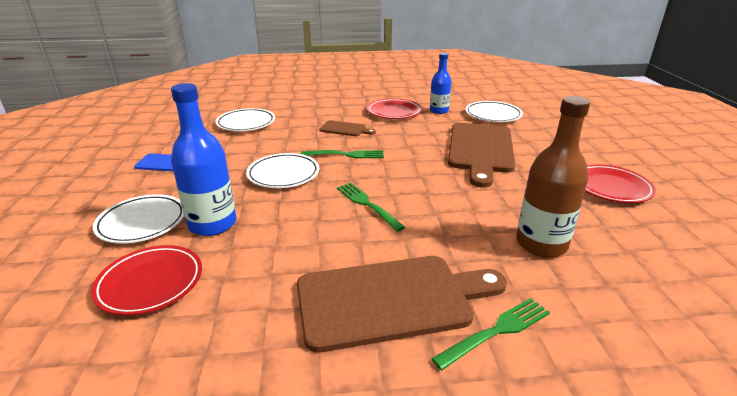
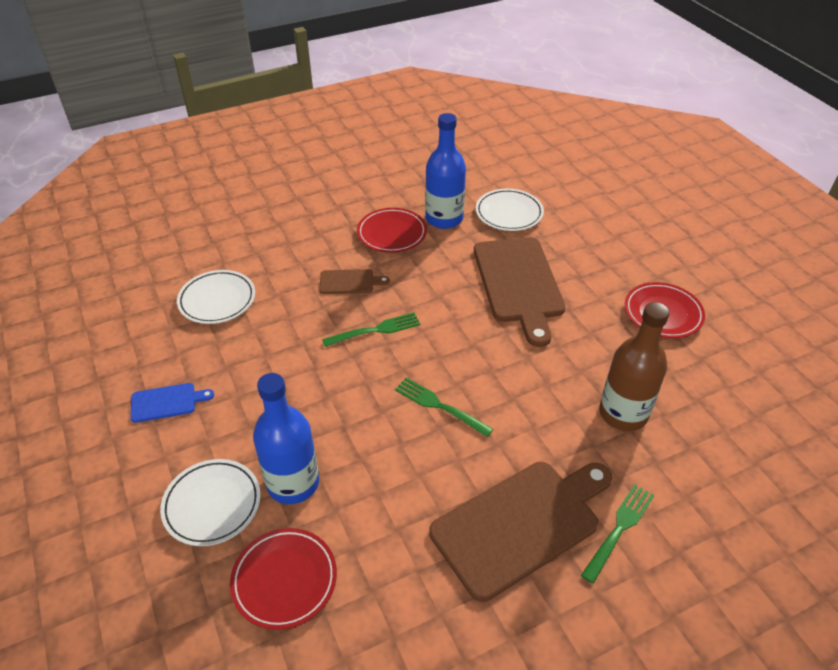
camera: 20 degrees left, 15 degrees up
(283, 174) = (323, 383): white plate -> none
(439, 111) = (444, 219): blue bottle -> blue bottle, size x1.59

